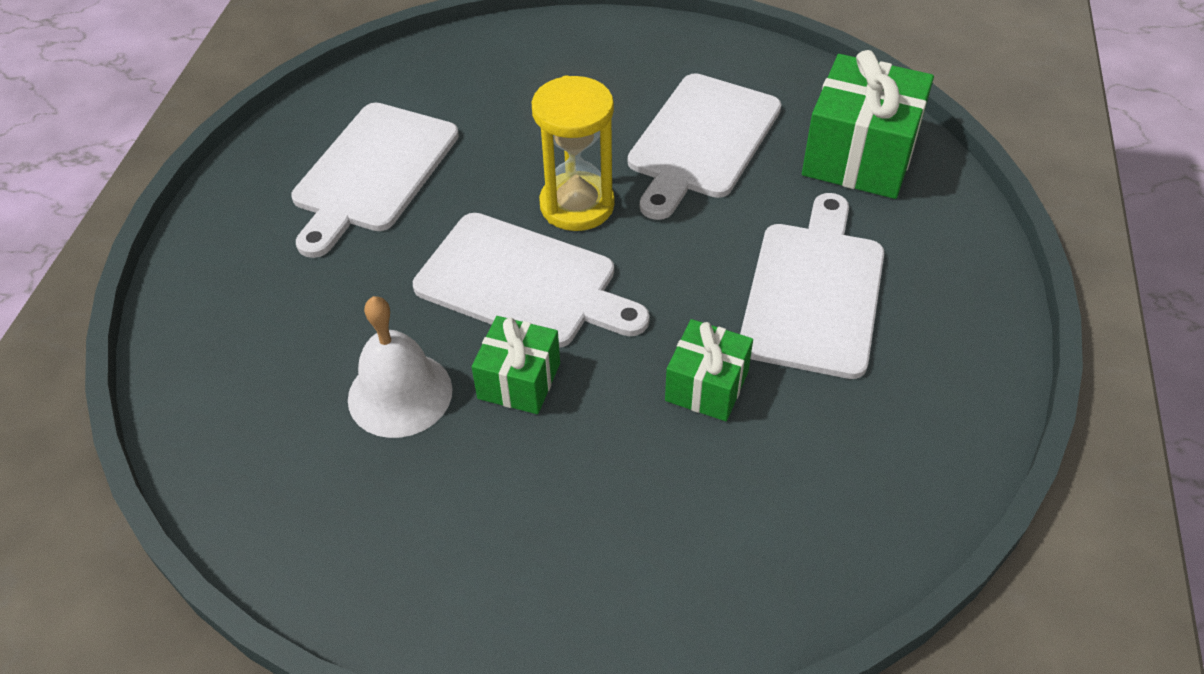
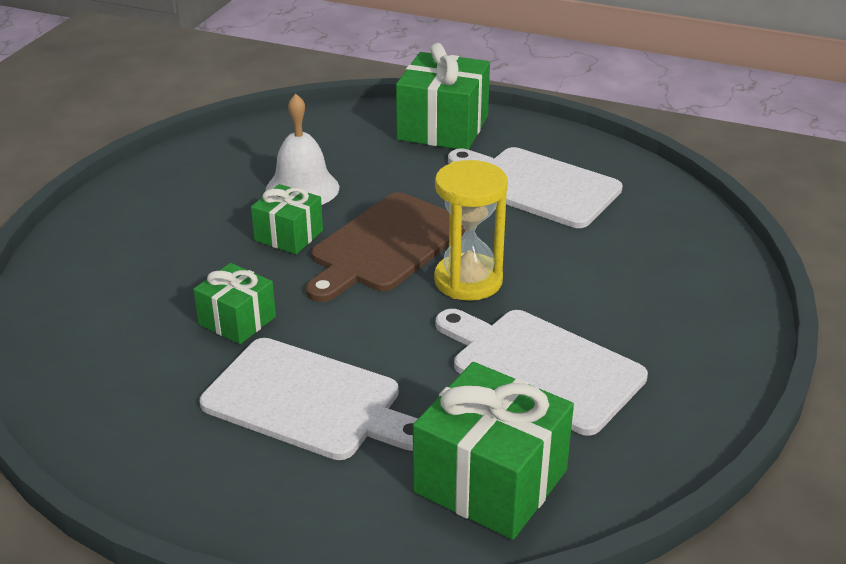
camera: 100 degrees right, 15 degrees down
(223, 275) = (443, 127): none -> green gift
(523, 283) = (386, 245): white cutting board -> brown cutting board

